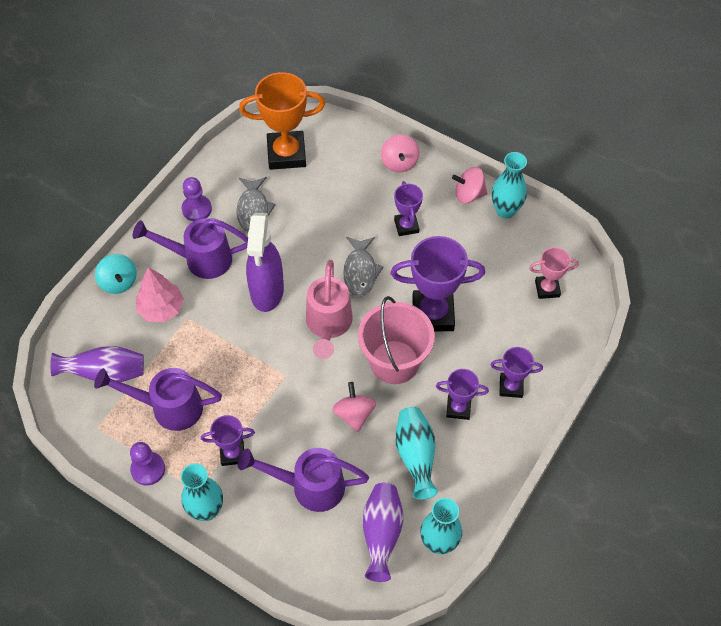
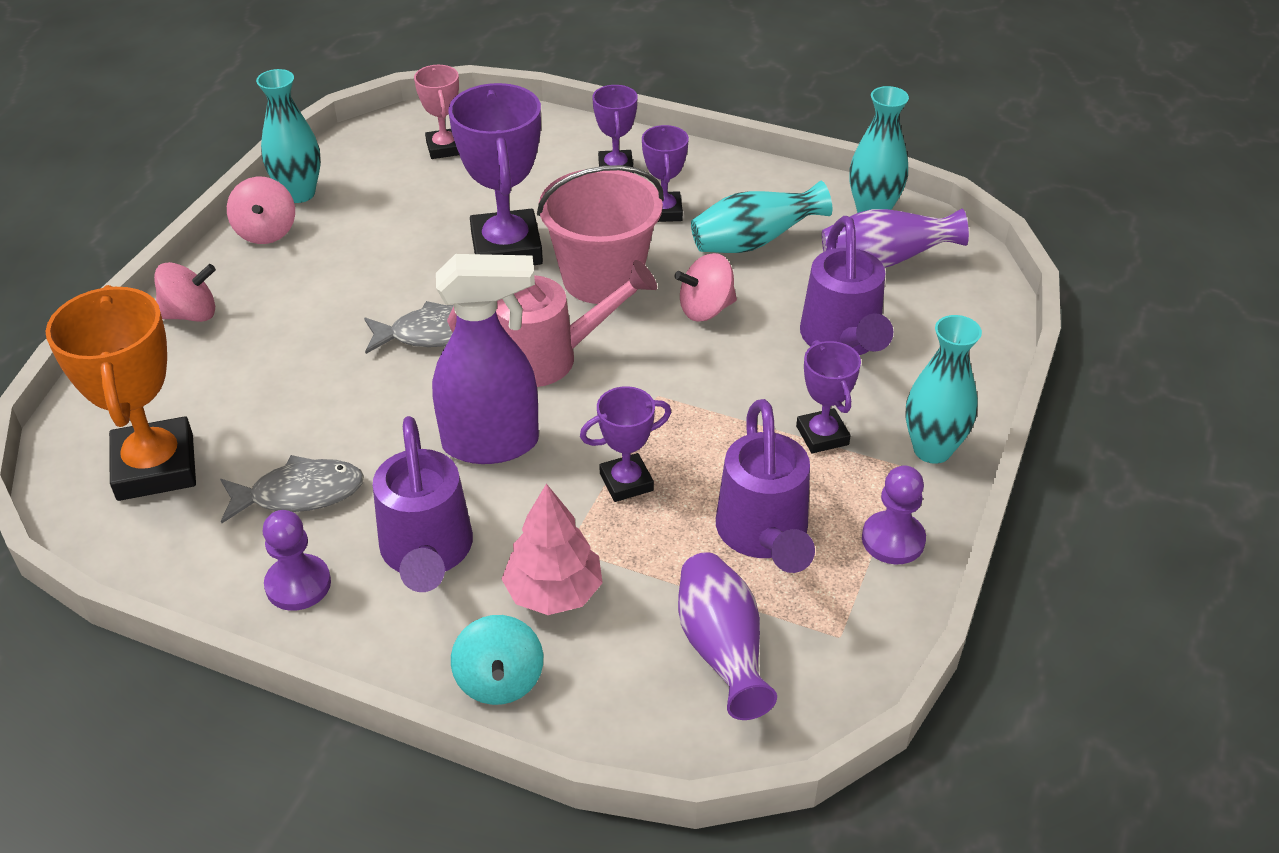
camera: 100 degrees left, 15 degrees down
(119, 282) = (499, 680): turquoise spinning top -> turquoise spinning top turned 120 degrees clockwise
(406, 226) = (334, 292): purple trophy -> purple trophy (626, 482)

